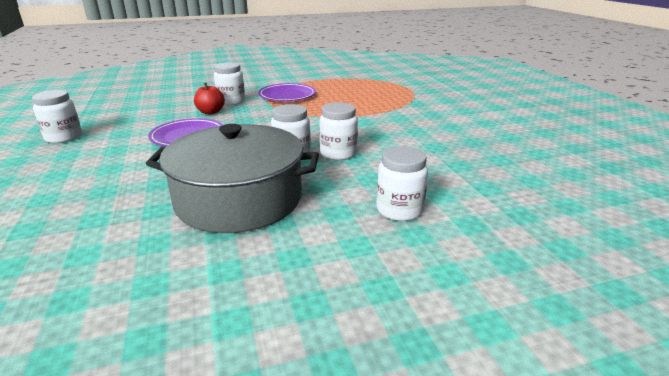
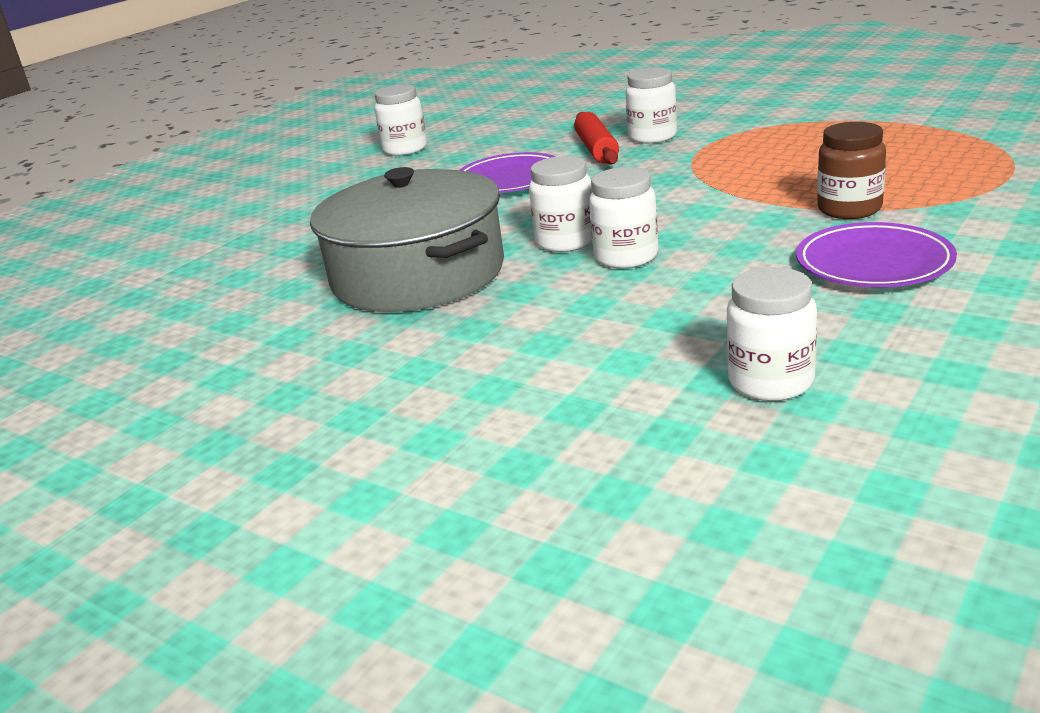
camera: 55 degrees right, 0 degrees up
(210, 112) = (596, 149): red apple -> red rolling pin
(287, 96) = (749, 143): purple plate -> purple plate (873, 263)
(385, 111) = (849, 209): none -> brown jar
(399, 210) = (537, 355): white jar -> white jar (770, 382)

